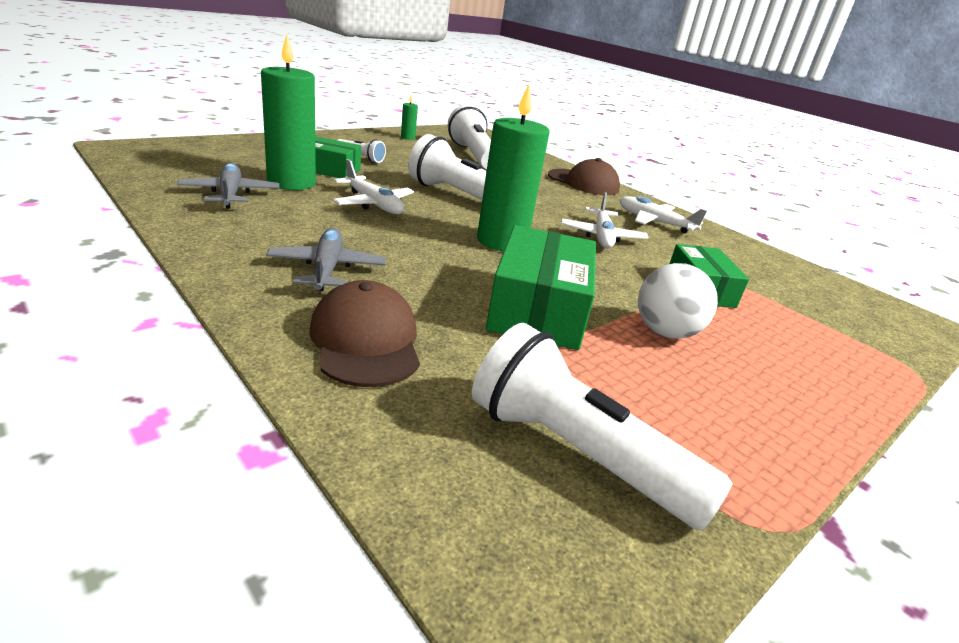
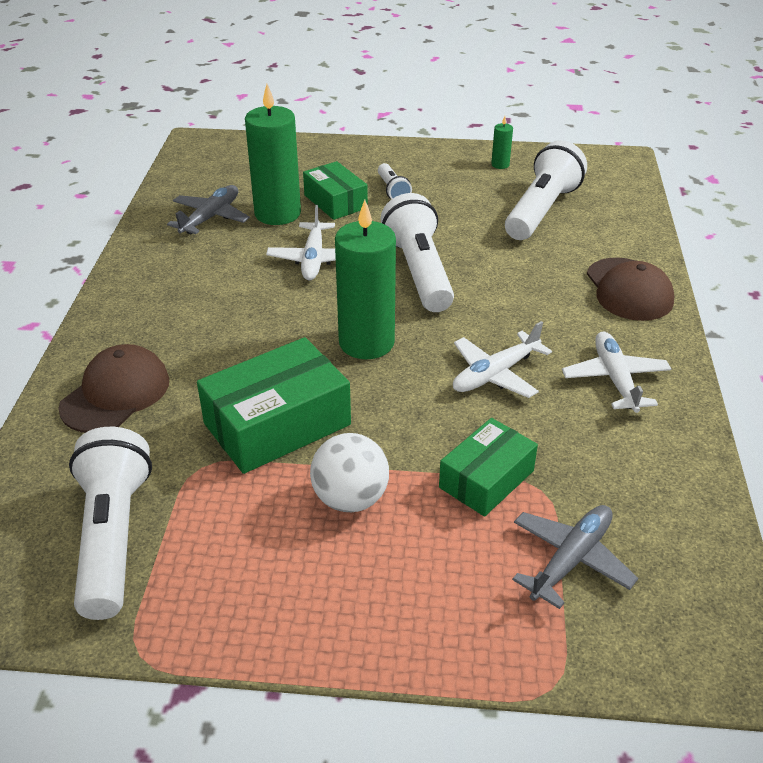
camera: 50 degrees right, 10 degrees up
(327, 269) = (177, 320): grey plane -> grey plane (570, 560)

